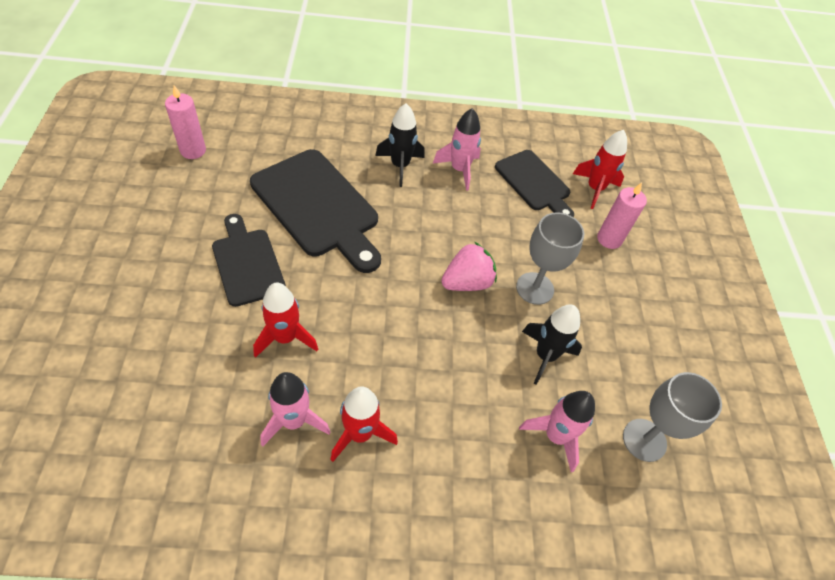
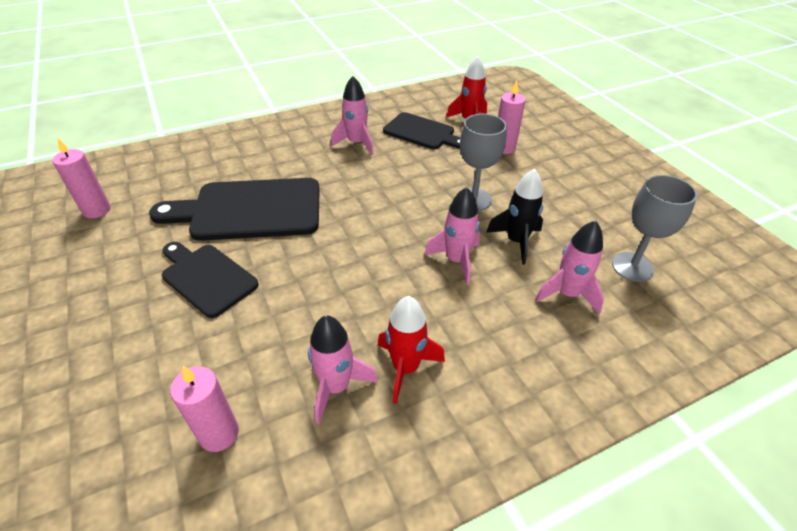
camera: 20 degrees left, 10 degrees down
(185, 414) = (219, 434): none -> pink candle
(285, 338) = (283, 322): red rocket -> none
(318, 207) = (249, 210): black cutting board -> black cutting board turned 150 degrees clockwise
(400, 166) = (304, 157): black rocket -> none
(467, 282) = (417, 216): pink strawberry -> none
(472, 349) = (456, 260): none -> pink rocket

